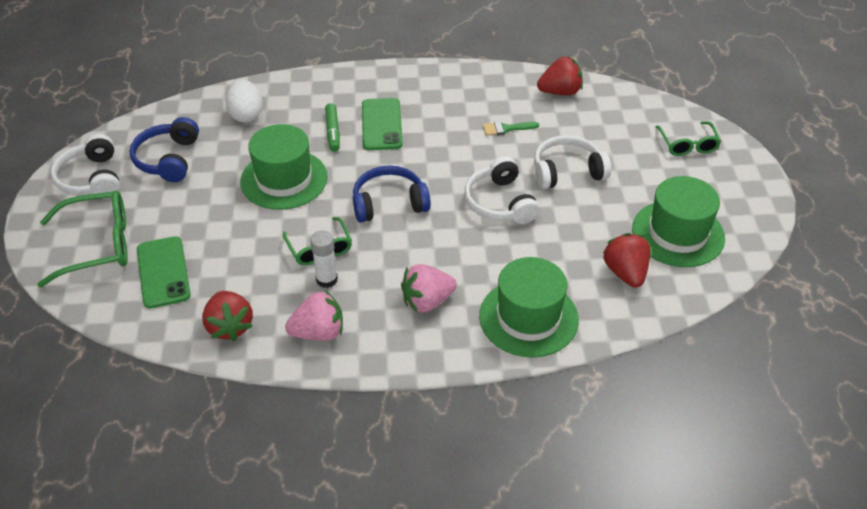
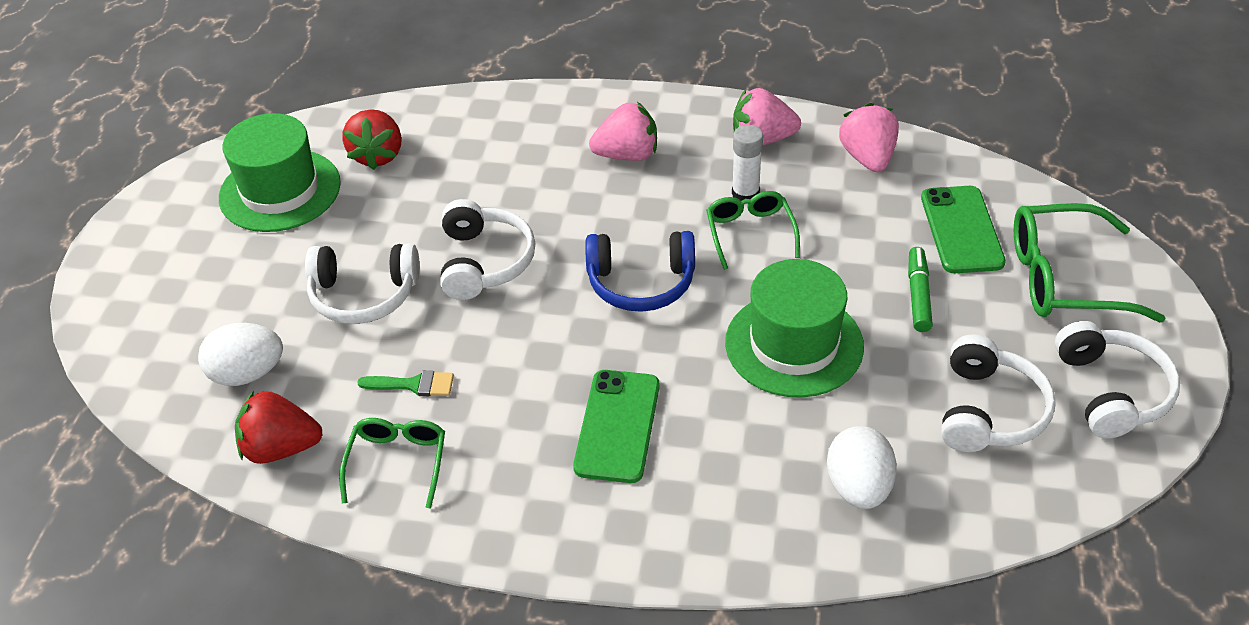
camera: 165 degrees left, 0 degrees up
(168, 159) = (989, 411): blue headphones -> white headphones
(230, 326) = (867, 158): red strawberry -> pink strawberry
(333, 132) = (704, 424): green marker -> green marker (918, 295)
(528, 318) = (517, 125): green hat -> none
(605, 121) = (247, 374): none -> white egg
(687, 144) = (158, 313): green glasses -> green glasses (397, 464)

